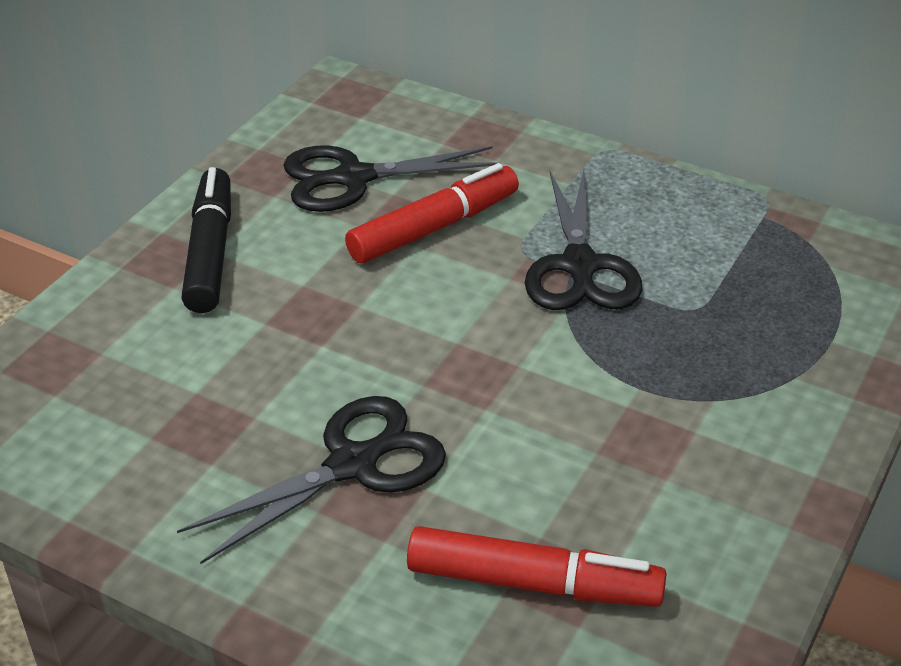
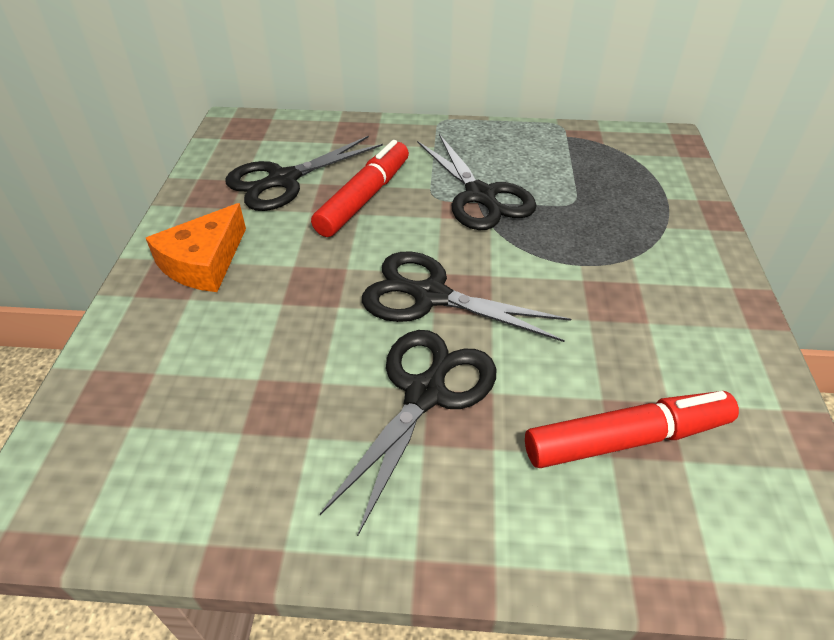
camera: 25 degrees left, 5 degrees up
(210, 252) = (204, 262): black marker -> orange cheese
(430, 366) = (430, 296): none -> black scissors

